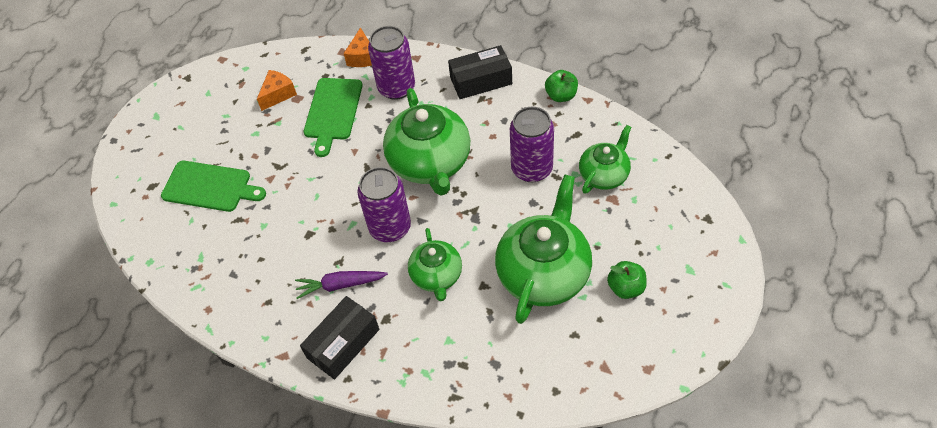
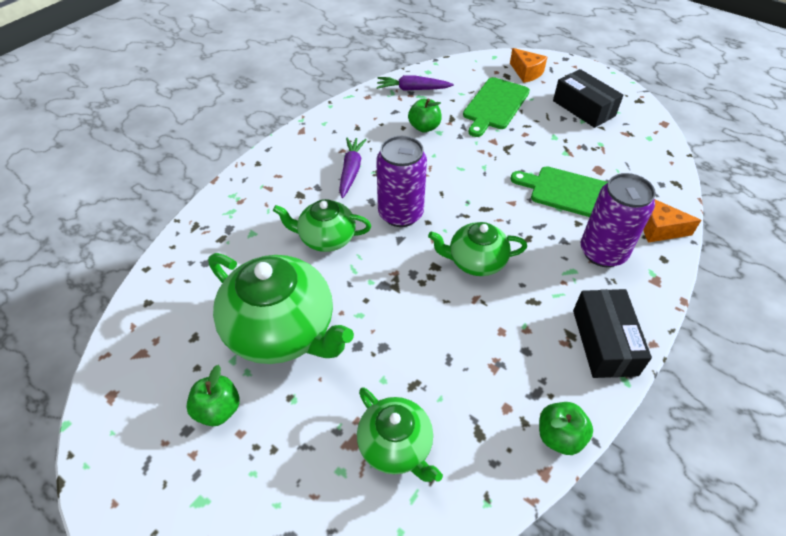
camera: 100 degrees right, 5 degrees down
(188, 267) = (413, 89): none -> purple carrot
(257, 240) = (424, 127): none -> green apple
(278, 94) = (606, 156): orange cheese -> orange cheese (526, 73)
(343, 343) = (291, 165): black box -> black box (583, 108)
(430, 163) = (475, 261): green teapot -> green teapot, size x0.58
(532, 169) = (435, 360): purple can -> none

